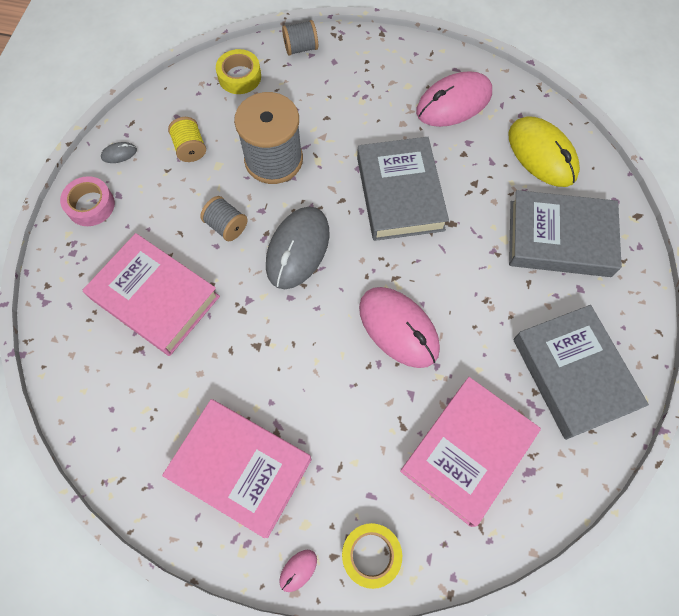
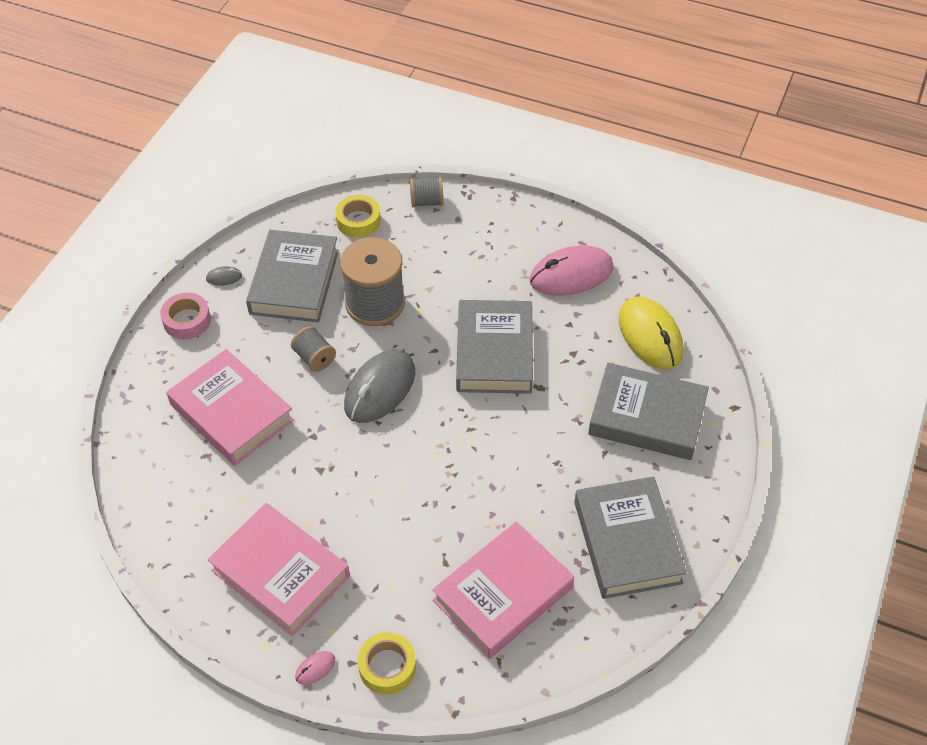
camera: 10 degrees right, 15 degrees down
(190, 148) = (294, 282): yellow spool -> grey book
(398, 328) = (462, 474): pink mouse -> none

